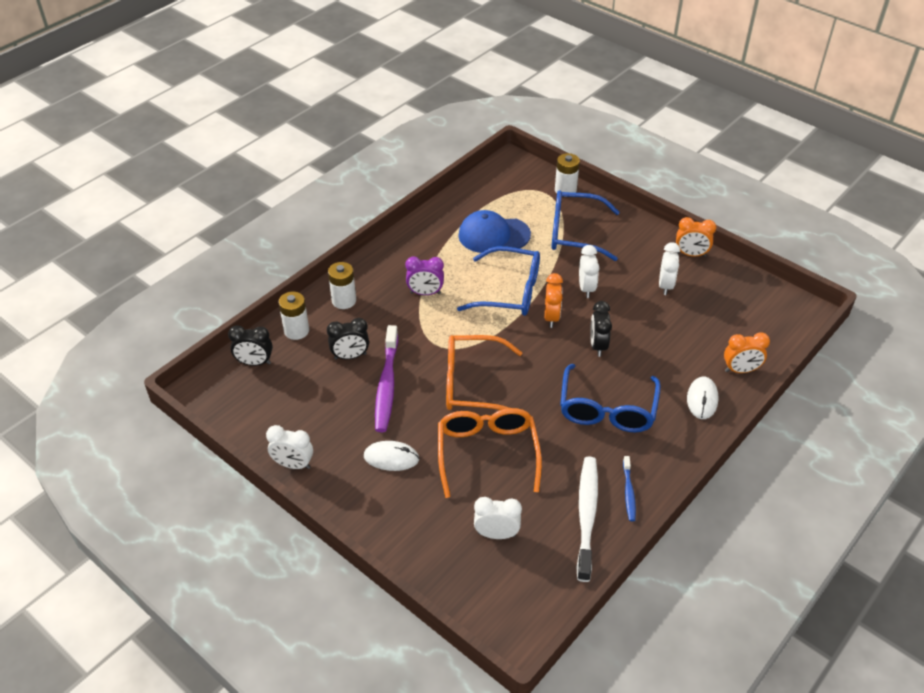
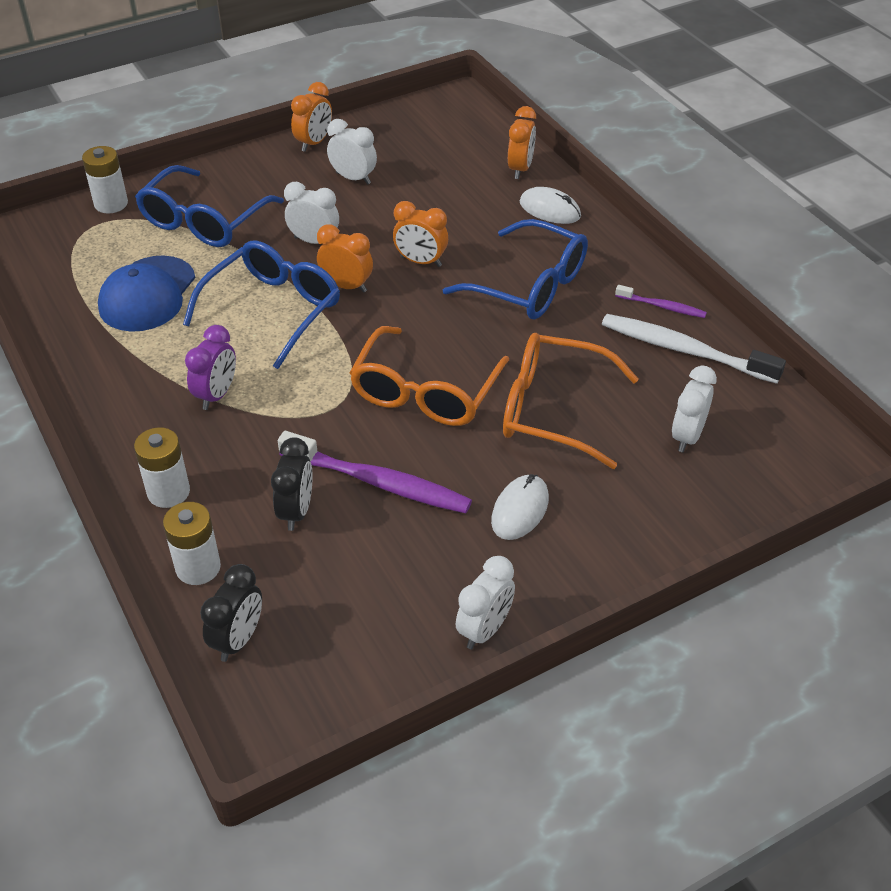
camera: 70 degrees left, 0 degrees up
(598, 345) = (421, 261): black clock -> orange clock
(628, 492) = (662, 306): blue toothbrush -> purple toothbrush

